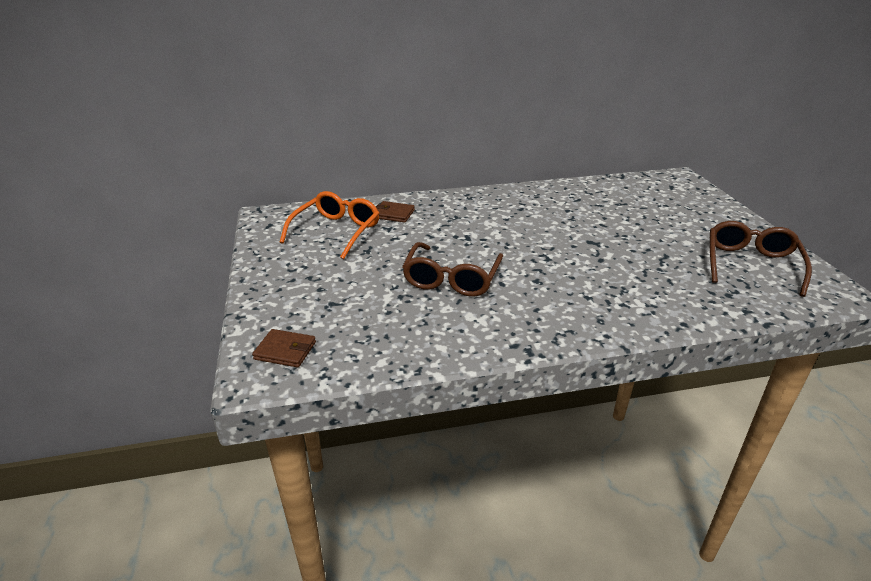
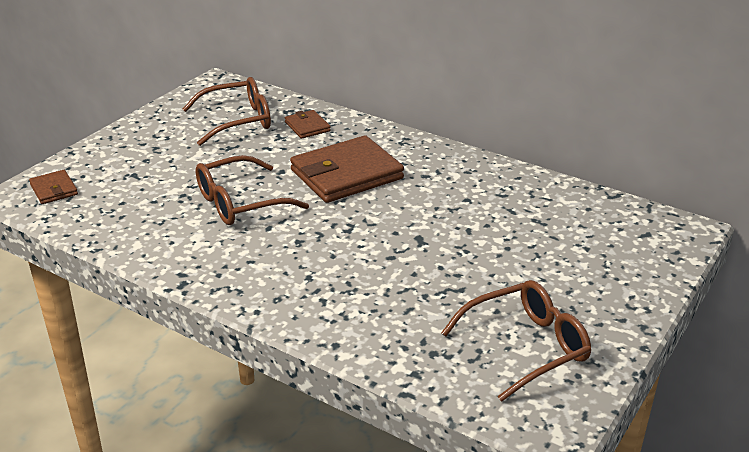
camera: 45 degrees right, 0 degrees up
(336, 231) = (238, 120): orange glasses -> brown glasses
(478, 229) = (346, 174): none -> brown wallet

